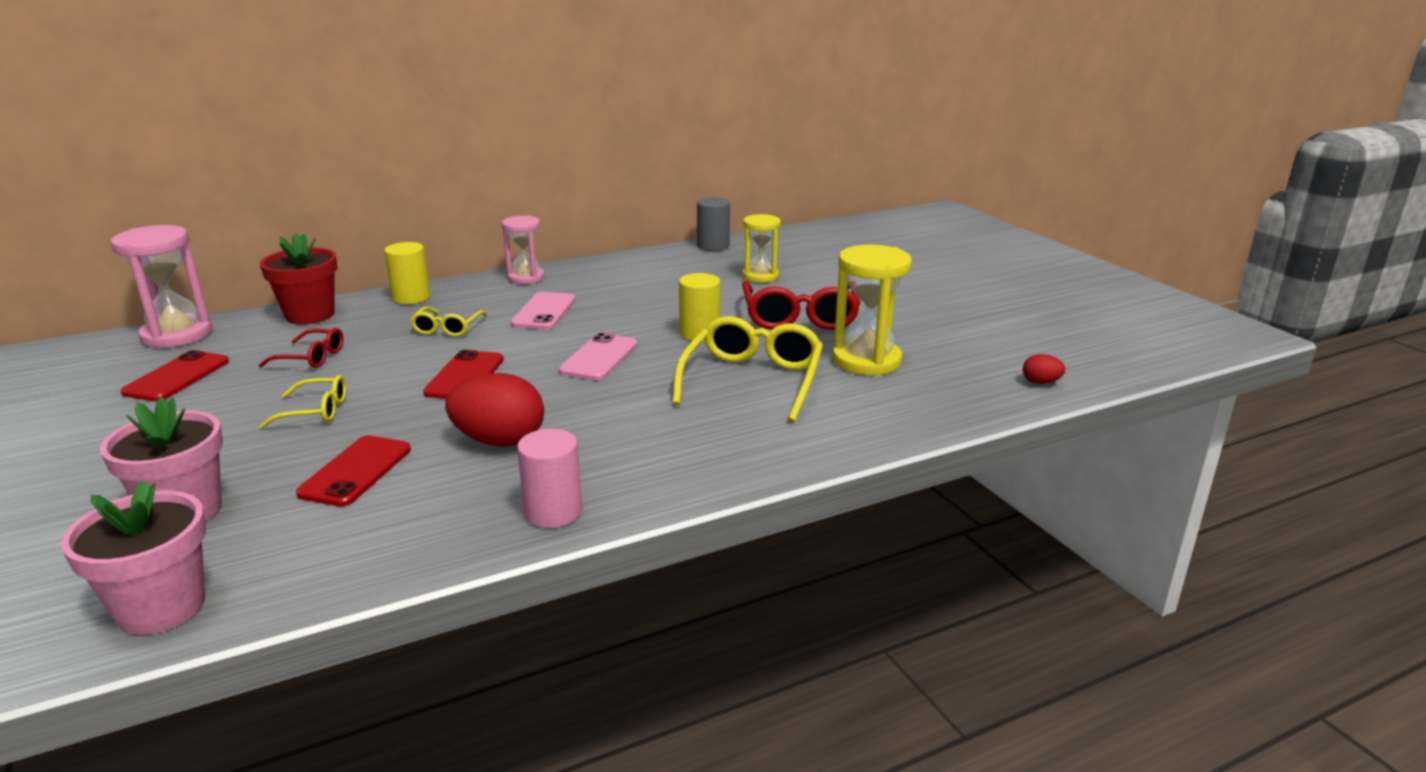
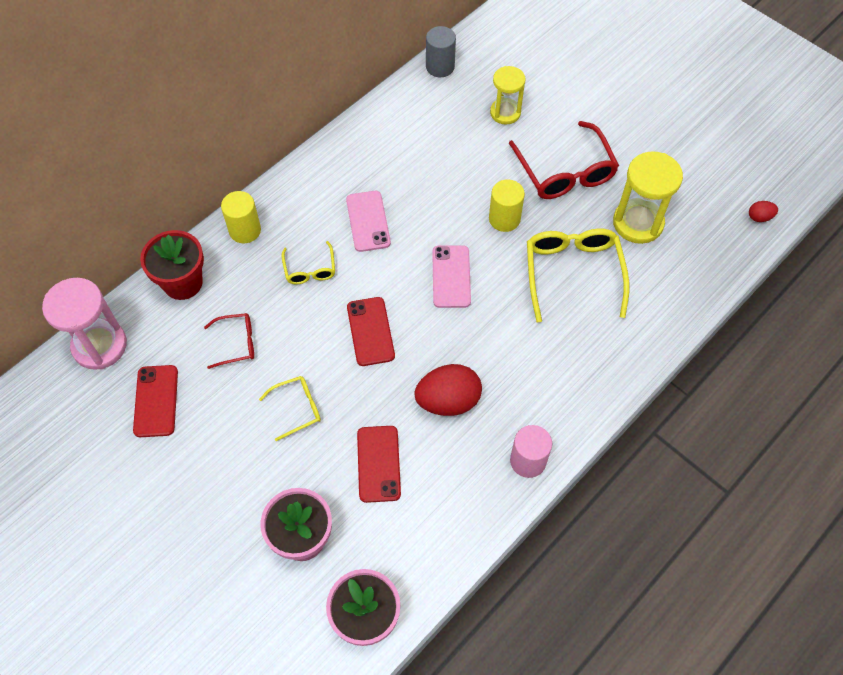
camera: 20 degrees left, 35 degrees up
(526, 278) = (317, 169): pink hourglass -> none

